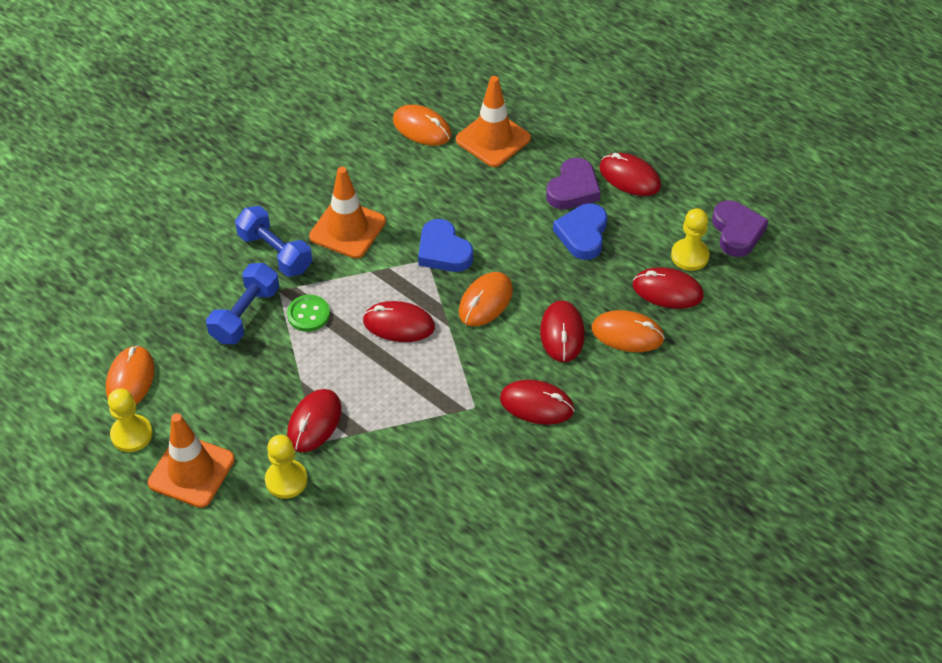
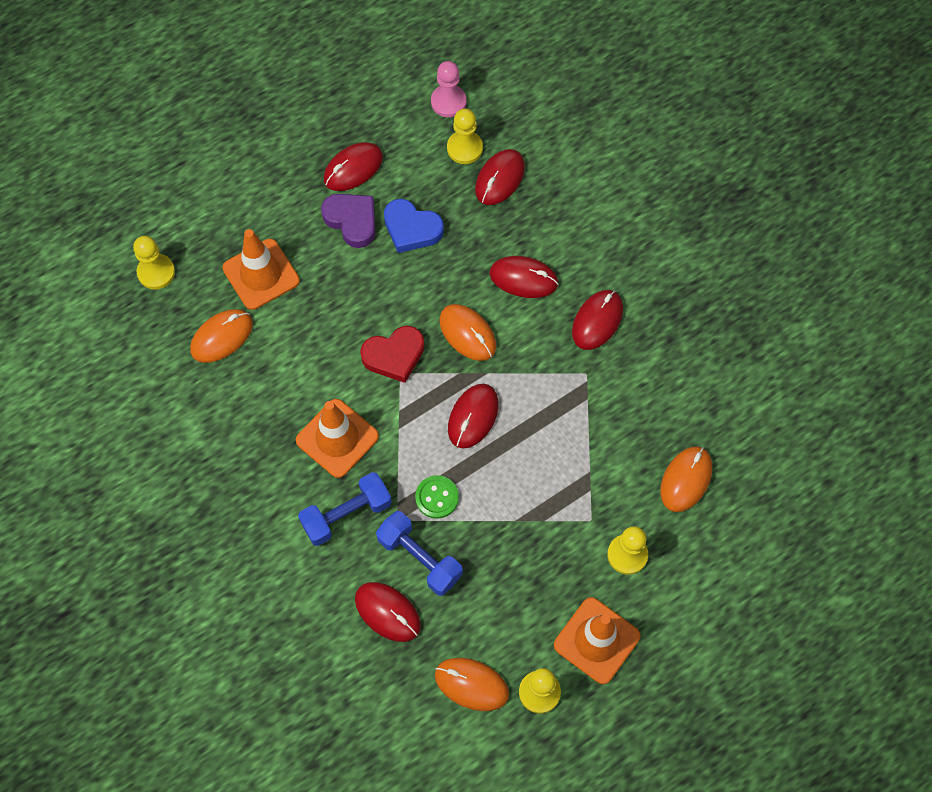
camera: 75 degrees left, 15 degrees up
(314, 422) = (568, 517): red mouse -> red mouse (387, 612)
(443, 251) = (394, 355): blue heart -> red heart
(469, 71) = (156, 272): none -> yellow pawn
(627, 334) = (539, 225): orange mouse -> orange mouse (686, 480)
(737, 232) = (448, 102): purple heart -> pink pawn

